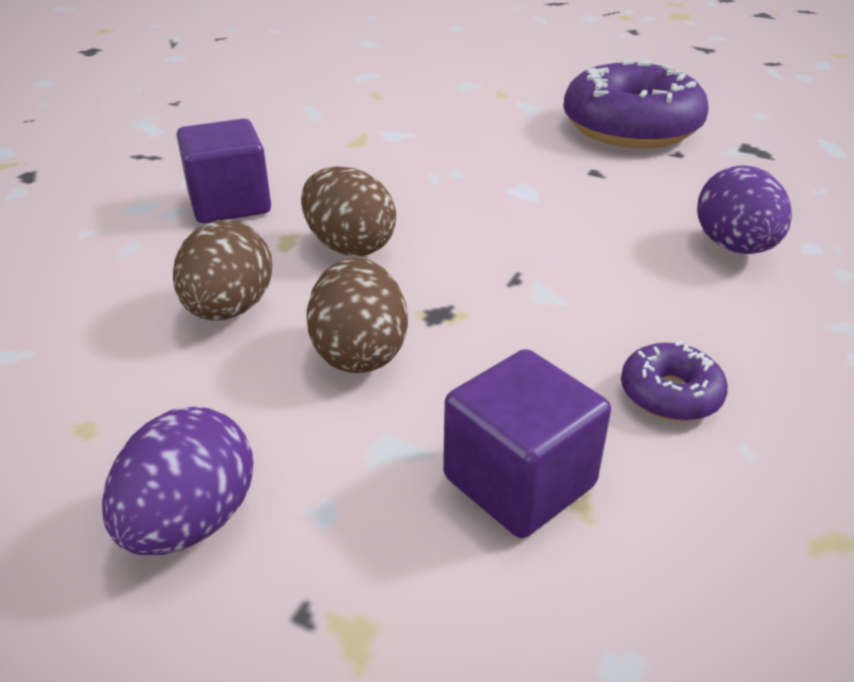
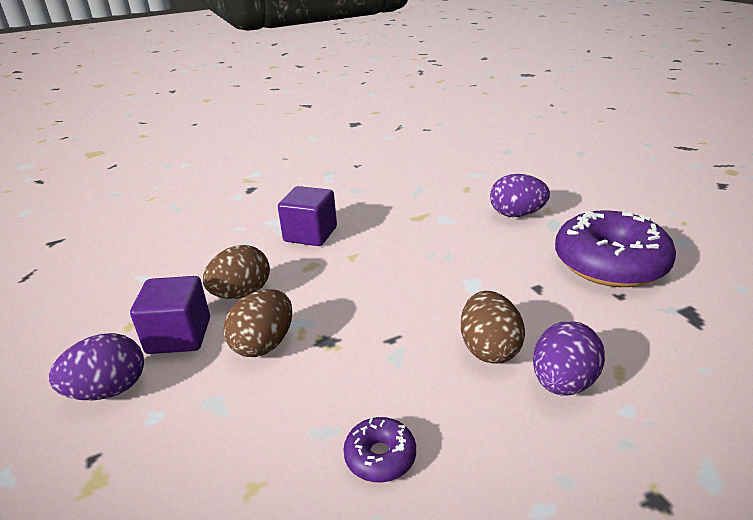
camera: 40 degrees right, 5 degrees down
(349, 246) = (334, 281): brown egg -> brown egg (489, 349)
(474, 107) = (516, 214): none -> purple egg
(519, 481) = (242, 456): purple cube -> purple cube (179, 336)

